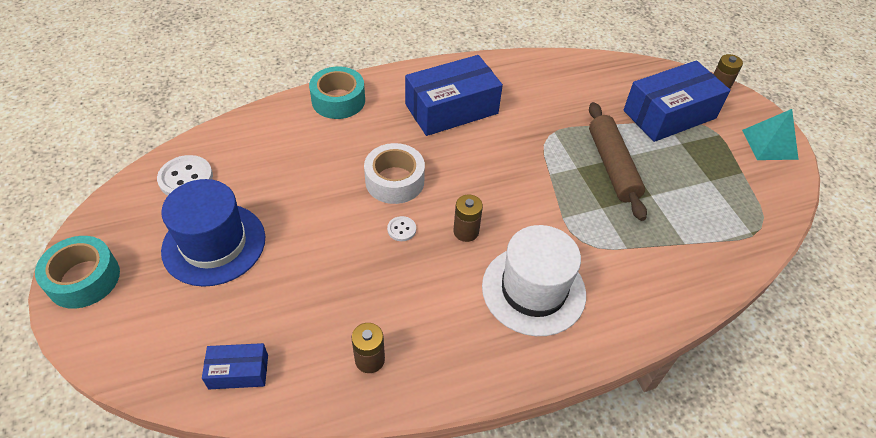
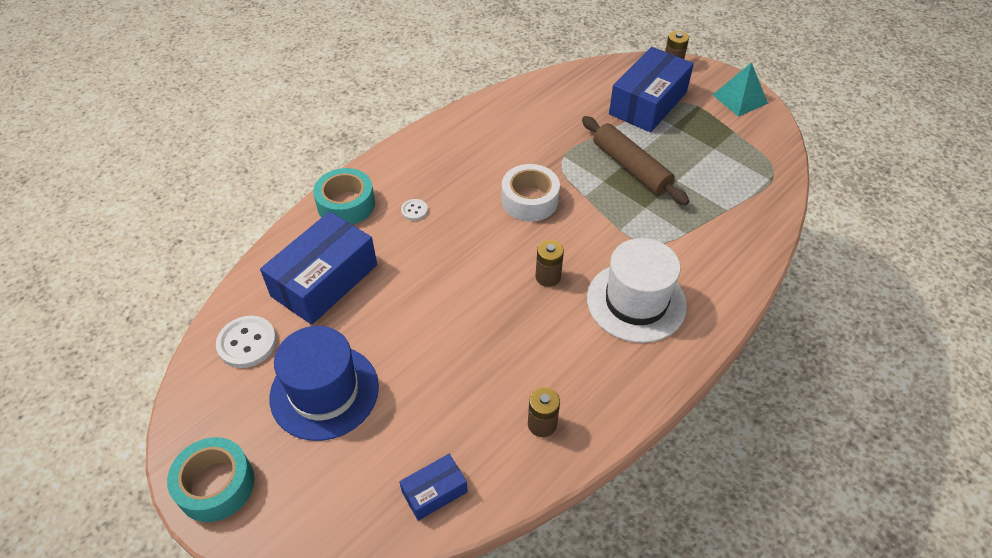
camera: 25 degrees left, 0 degrees up
(394, 181) = (454, 259): white tape -> white tape (530, 200)
(401, 229) = (491, 300): white button -> white button (414, 210)
(451, 109) = (459, 171): blue box -> blue box (324, 280)

